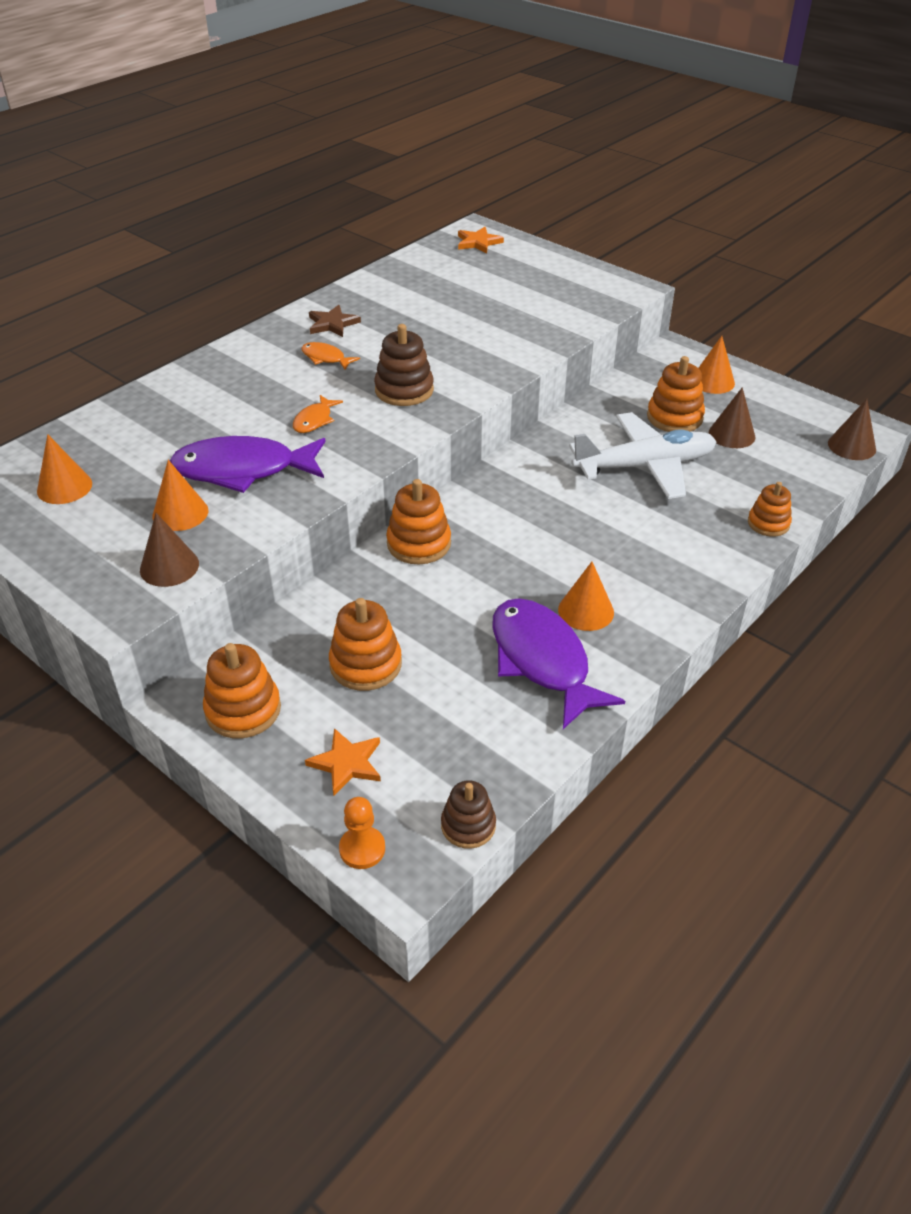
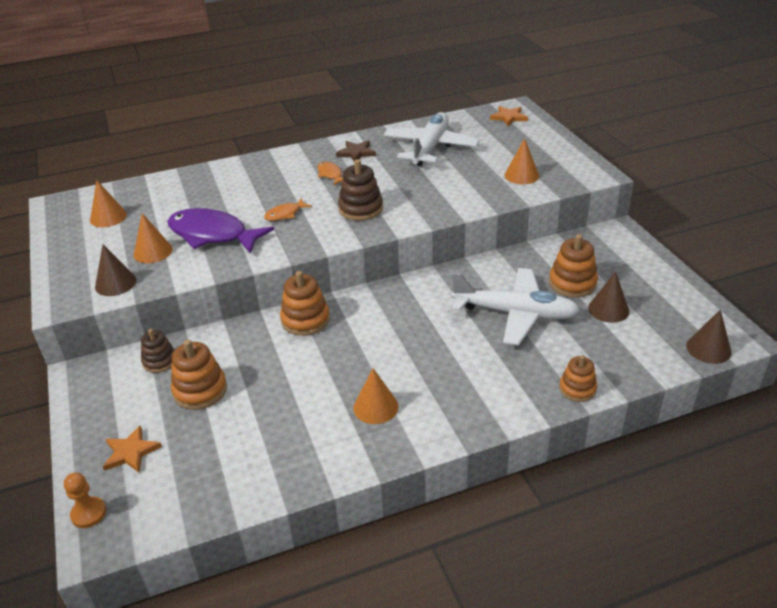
camera: 30 degrees right, 5 degrees down
(243, 710) = (105, 392): orange stacking toy -> none
(419, 297) = (430, 147): none -> white plane
(468, 825) = (163, 528): brown stacking toy -> brown stacking toy (159, 361)
(542, 661) = (313, 432): purple fish -> none
(712, 381) = (629, 264): orange cone -> orange cone (521, 175)

